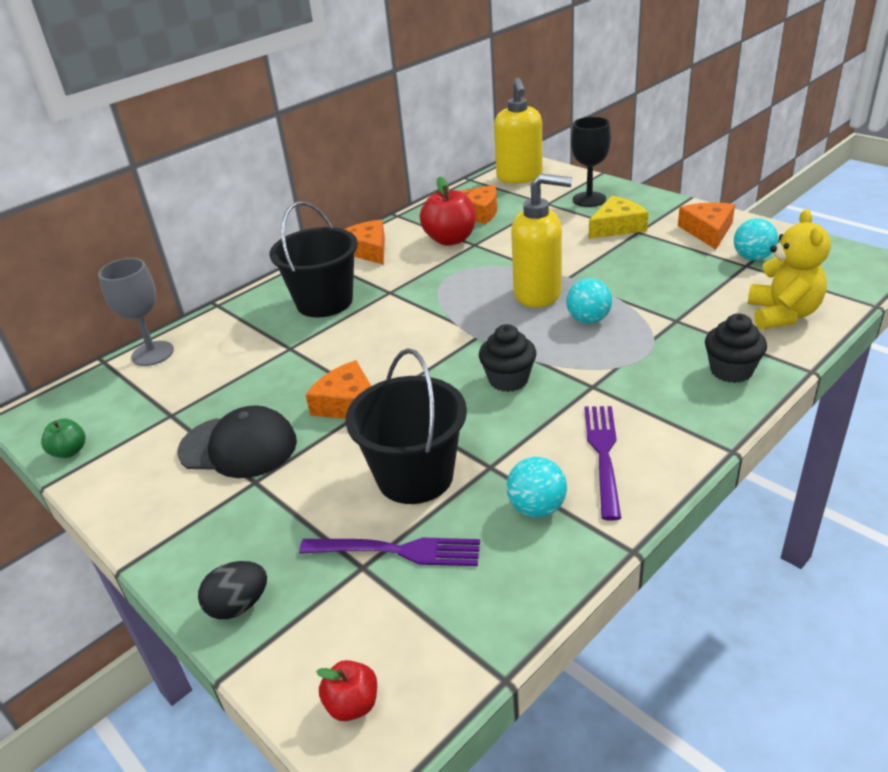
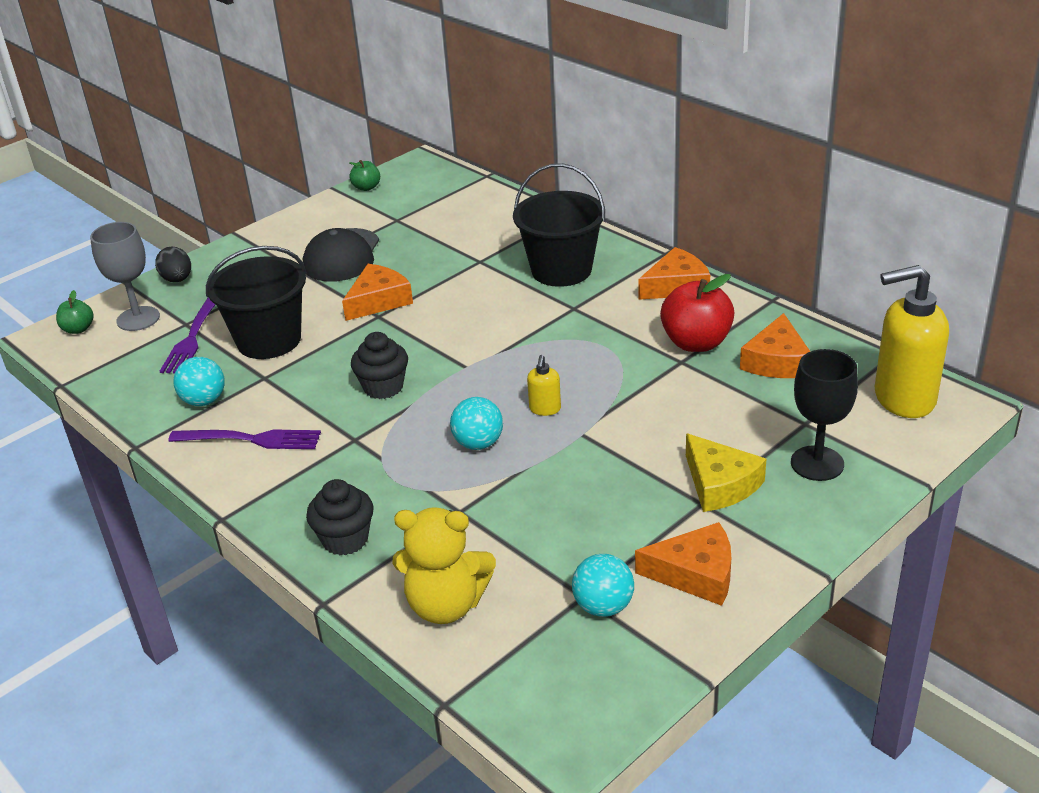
camera: 90 degrees right, 0 degrees up
(152, 353) = (491, 195): grey goblet -> grey goblet (138, 319)
(352, 704) = (78, 329): red apple -> green apple
(538, 294) = (545, 409): yellow soap dispenser -> yellow soap dispenser, size x0.45

